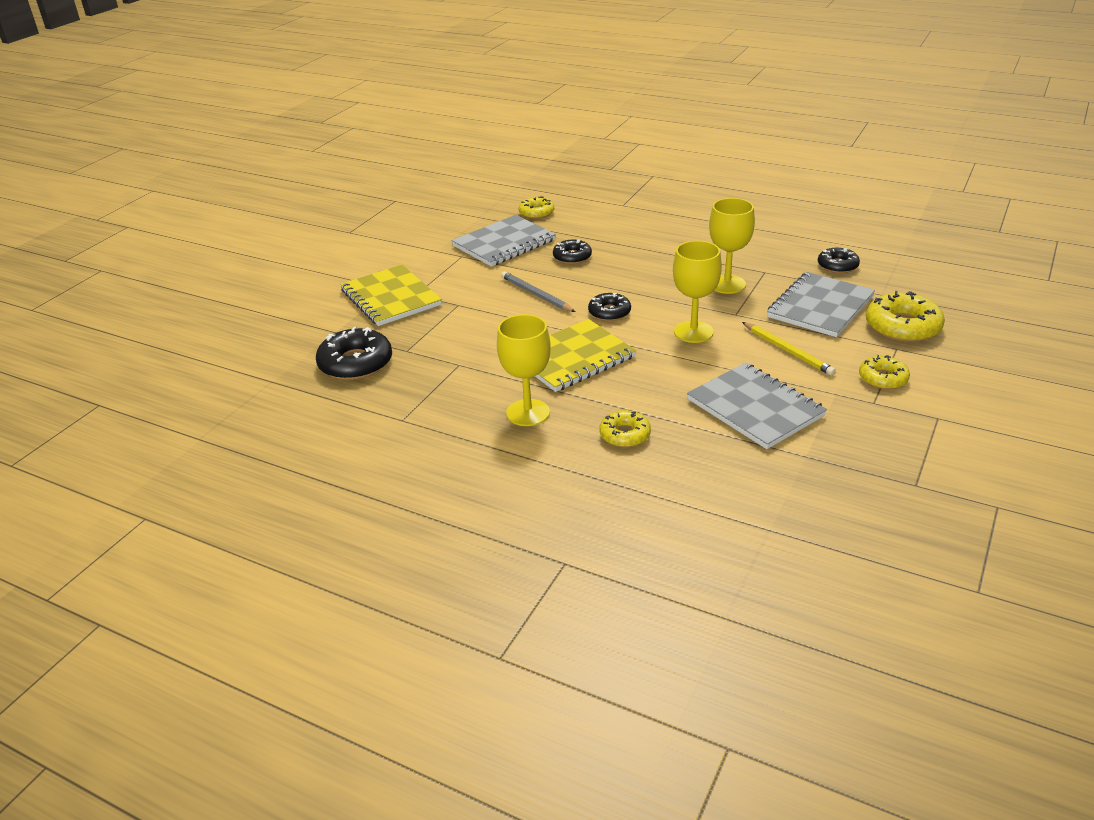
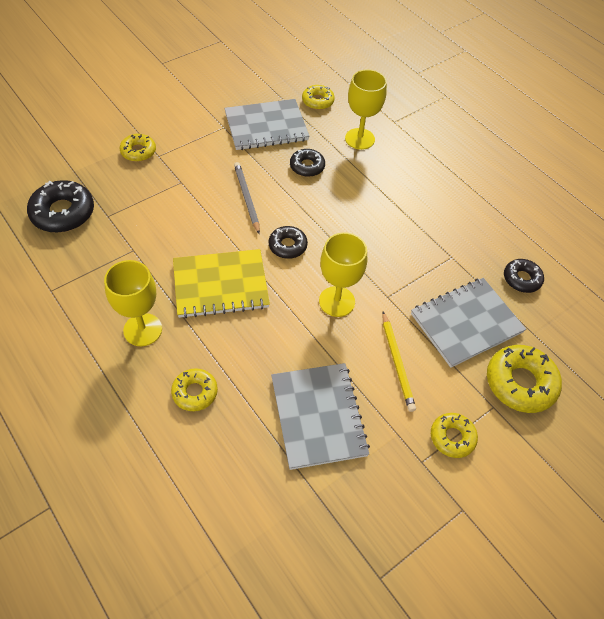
camera: 20 degrees right, 20 degrees up
(391, 298) = (138, 151): yellow notebook -> yellow donut
(727, 284) = (408, 257): yellow goblet -> yellow goblet (359, 139)

